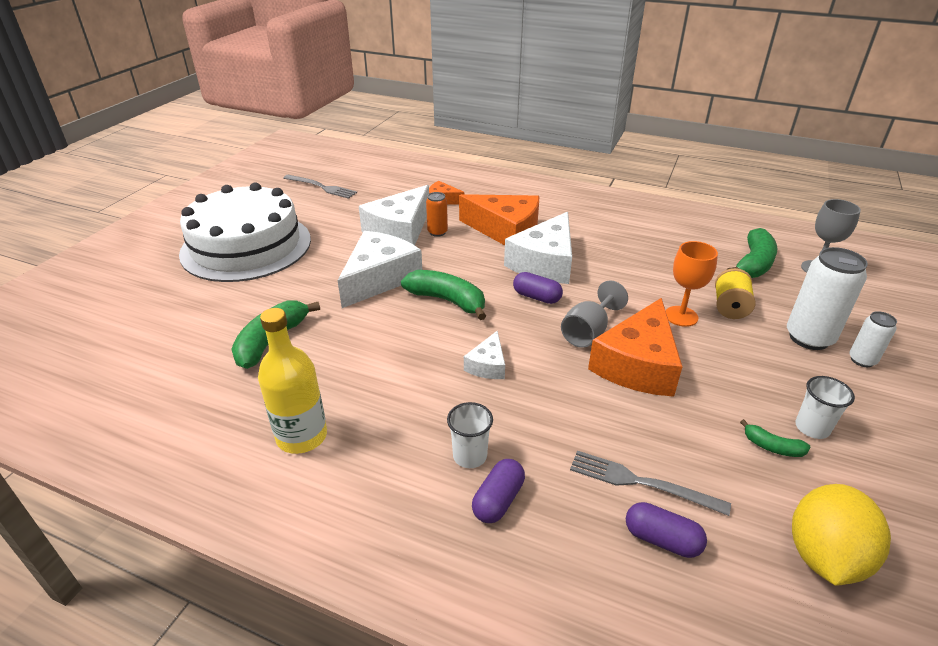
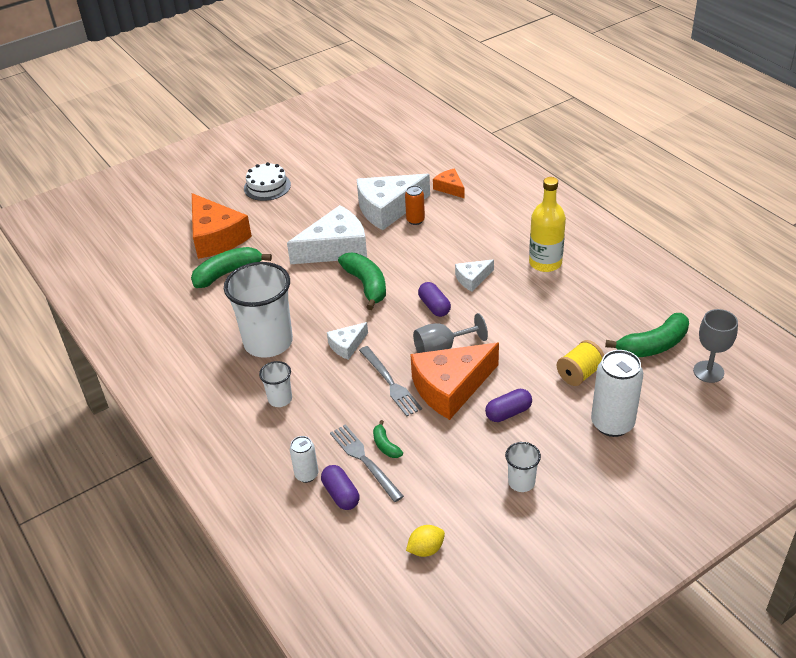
camera: 35 degrees right, 5 degrees up
(246, 246) = (267, 186): white cake -> white cake, size x0.44
(302, 436) = (198, 346): yellow bottle -> yellow bottle (545, 263)
(321, 187) = (364, 143): grey fork -> grey fork (390, 383)
(392, 397) = (268, 342): none -> white cup
(498, 500) = (272, 431): purple capsule -> purple capsule (508, 413)
(506, 231) = (472, 237): orange cheese -> orange cheese (216, 237)
(545, 263) = (472, 279): white cheese -> white cheese, size x0.49
(681, 316) = (529, 365): orange goblet -> none
(772, 447) = (476, 480): green banana -> green banana (385, 445)
(824, 556) = (426, 549): yellow lemon -> yellow lemon, size x0.52
(862, 360) = (632, 457): white can -> white can (306, 475)

